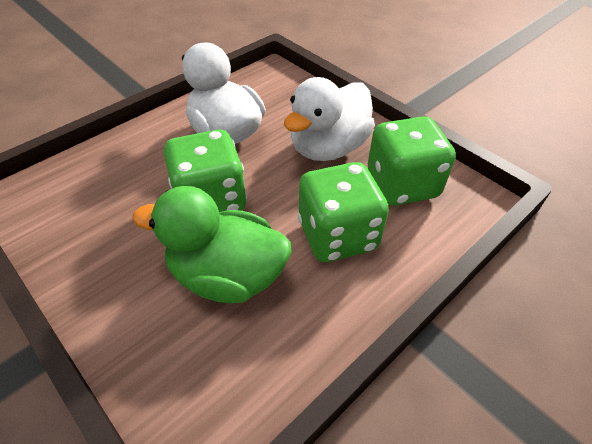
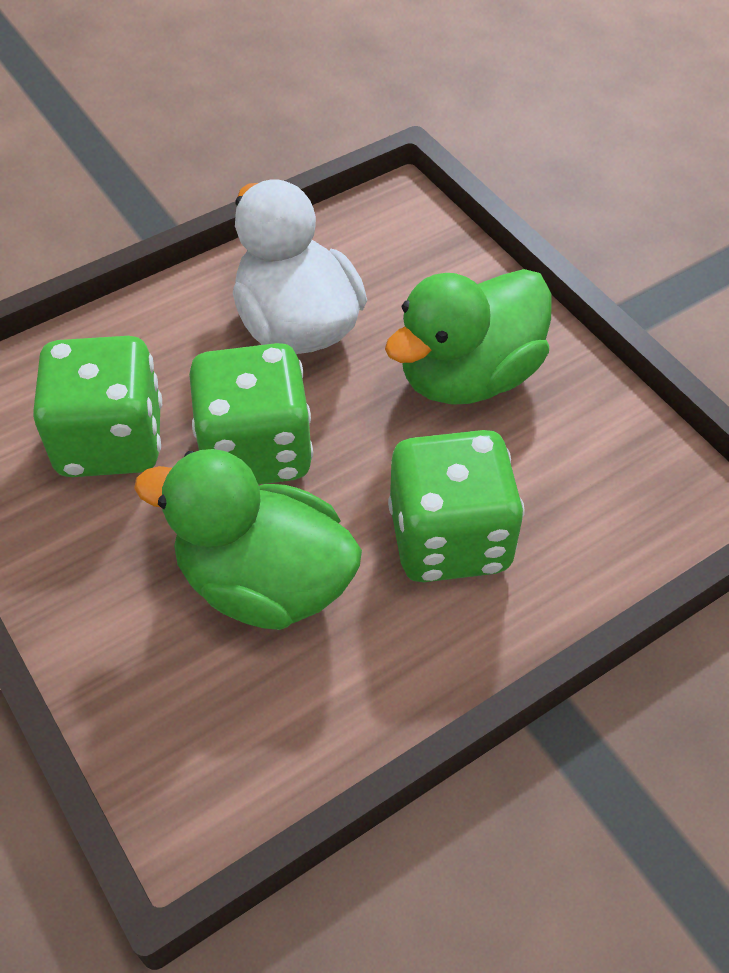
camera: 10 degrees right, 5 degrees up
(328, 148) = (468, 376): white duck -> green duck
(402, 185) = (579, 462): green dice -> green dice (110, 441)

